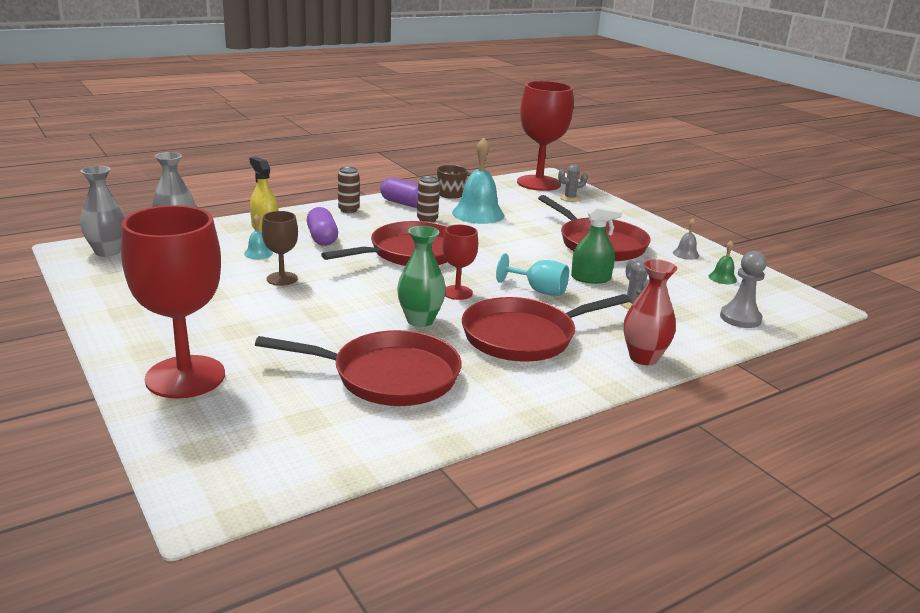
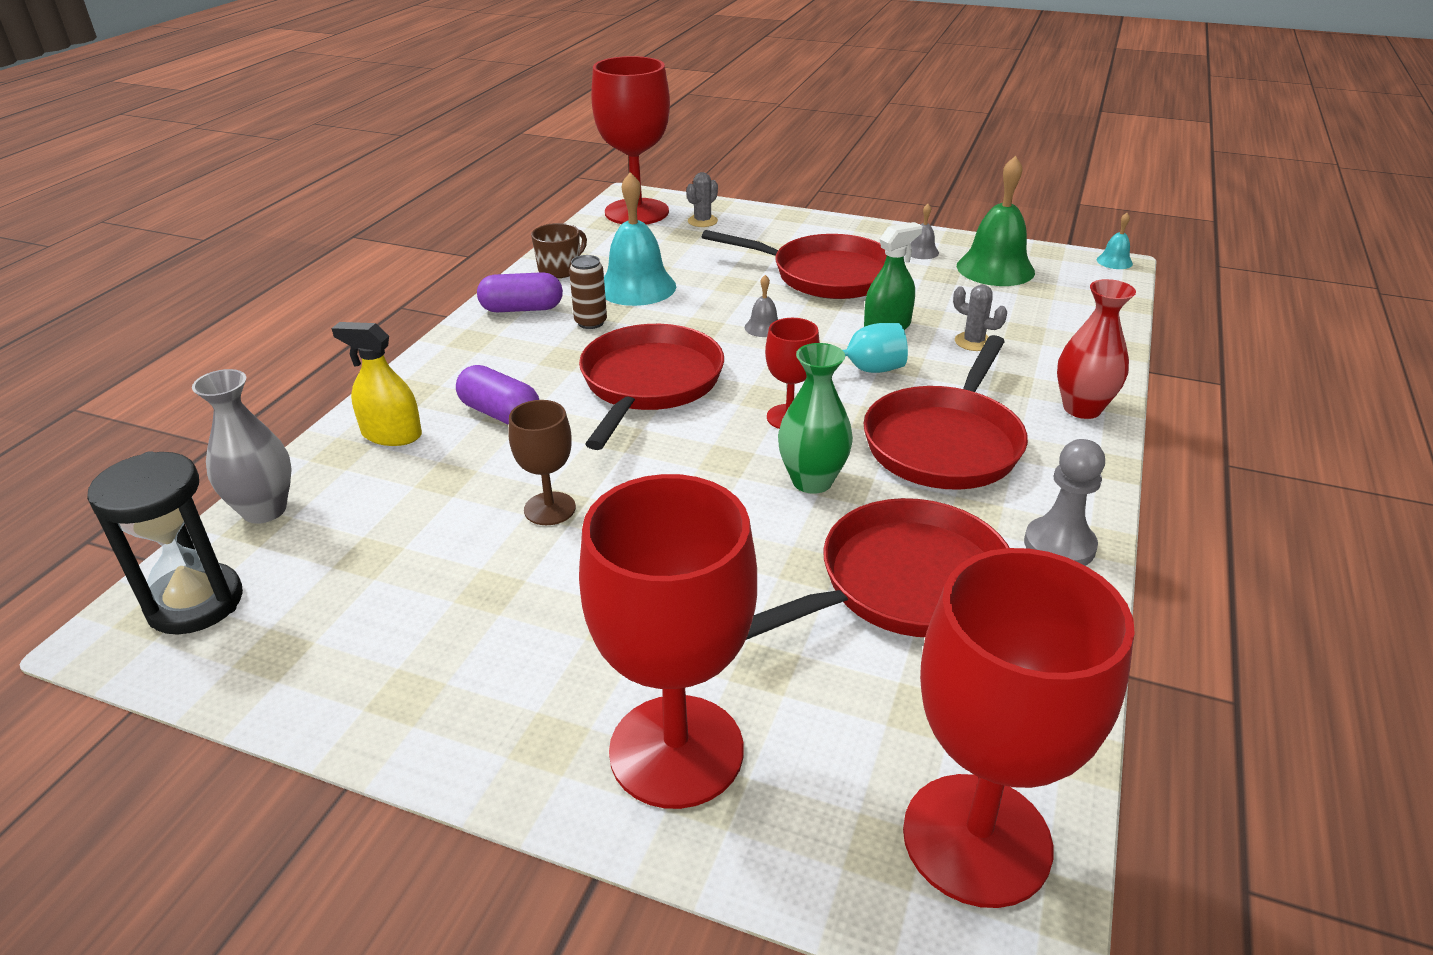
camera: 35 degrees left, 10 degrees up
(107, 252) = (195, 603): grey vase -> black hourglass
(246, 470) = (976, 839): none -> red goblet
(258, 253) = (449, 483): turquoise bell -> turquoise bell (1114, 261)
(348, 210) = (465, 350): brown can -> none
(516, 253) = (763, 327): none -> grey bell
(722, 278) = (995, 269): green bell -> green bell, size x2.18
(740, 318) = (1080, 313): grey pawn -> grey pawn (1059, 545)

